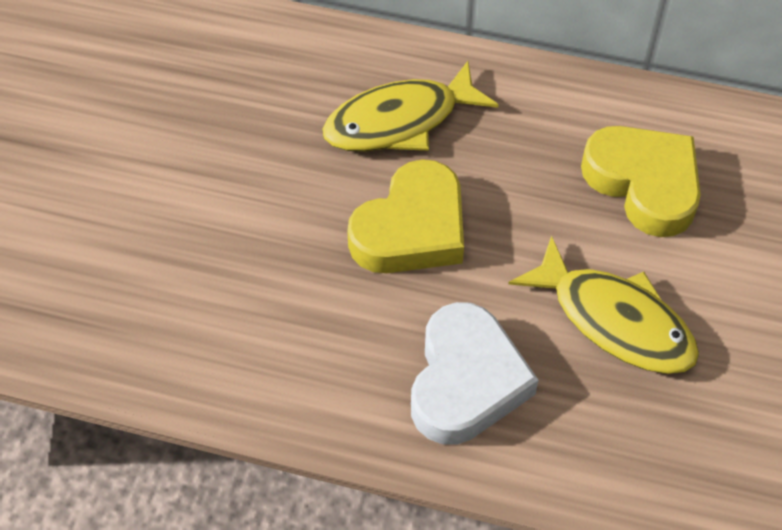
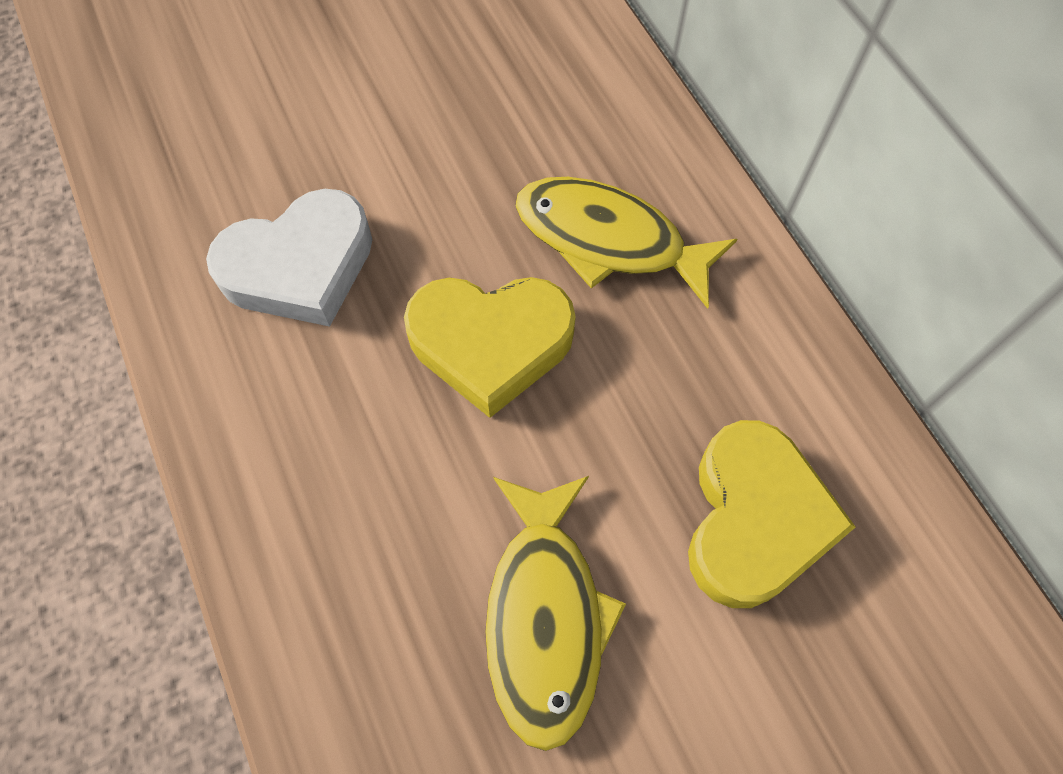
camera: 50 degrees right, 10 degrees up
(466, 381) = (351, 524): white heart -> white heart (300, 266)

